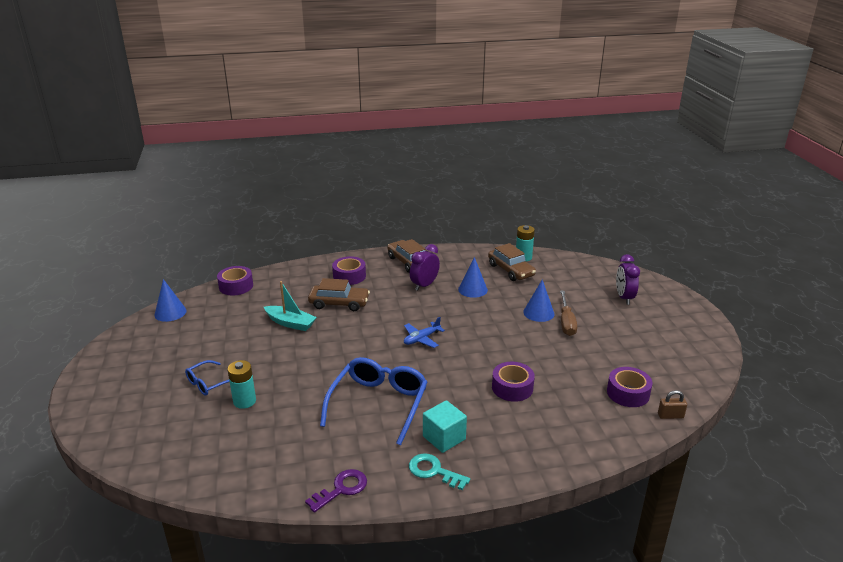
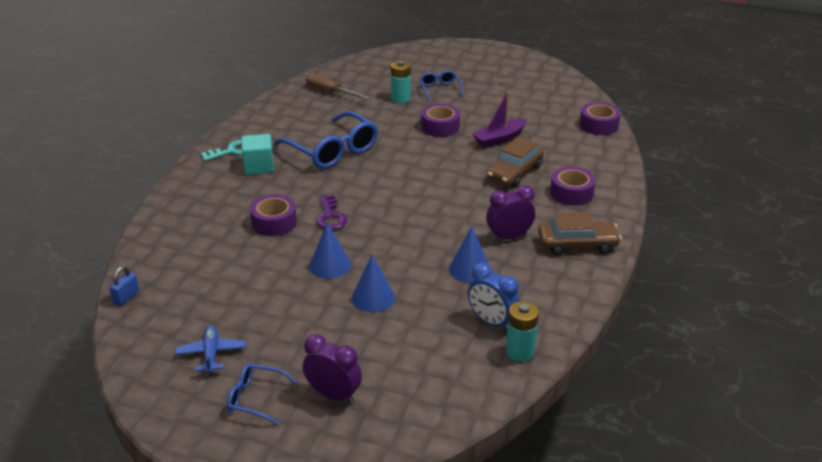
camera: 120 degrees right, 5 degrees up
(170, 312) = (570, 89): blue cone -> blue cone (330, 265)
(290, 323) = (499, 139): turquoise boat -> purple boat
(341, 489) = (263, 114): purple key -> purple key (330, 216)
(421, 339) = (402, 200): blue plane -> blue plane (211, 354)
(424, 285) = (509, 237): purple clock -> purple clock turned 90 degrees counterclockwise
(511, 270) = (492, 322): brown car -> blue clock
(566, 322) = (334, 310): brown screwdriver -> brown screwdriver (330, 92)
(628, 393) = (183, 288): purple tape -> purple tape (440, 127)
(661, 319) = (256, 398): none -> blue glasses
(670, 416) = (126, 297): brown padlock -> blue padlock

